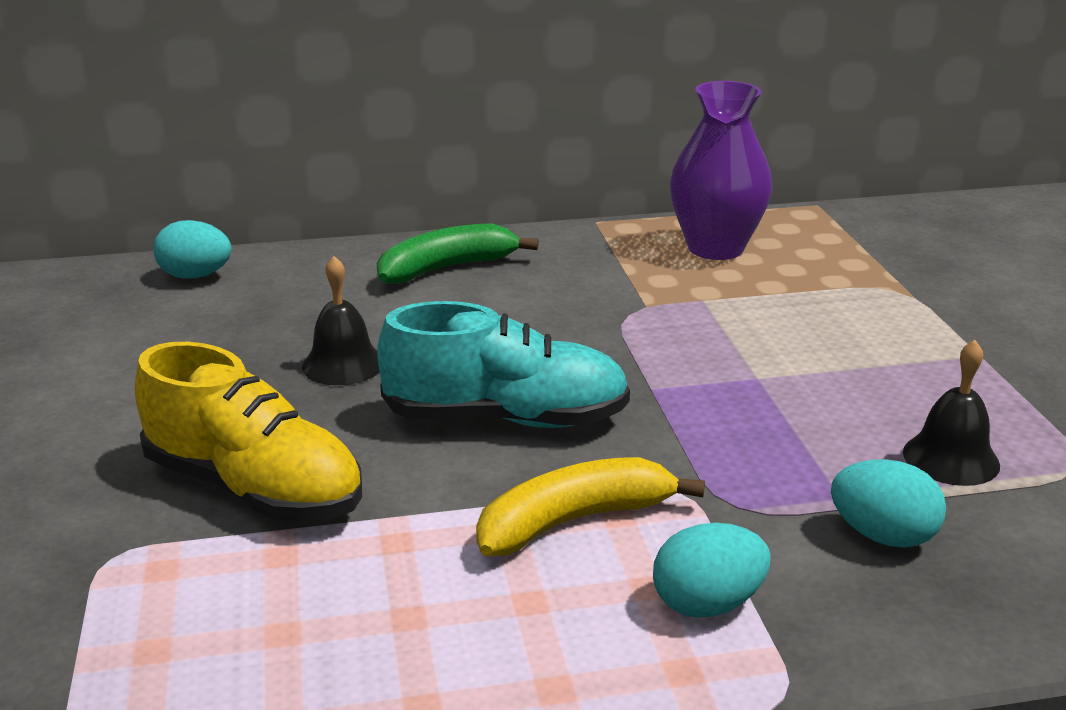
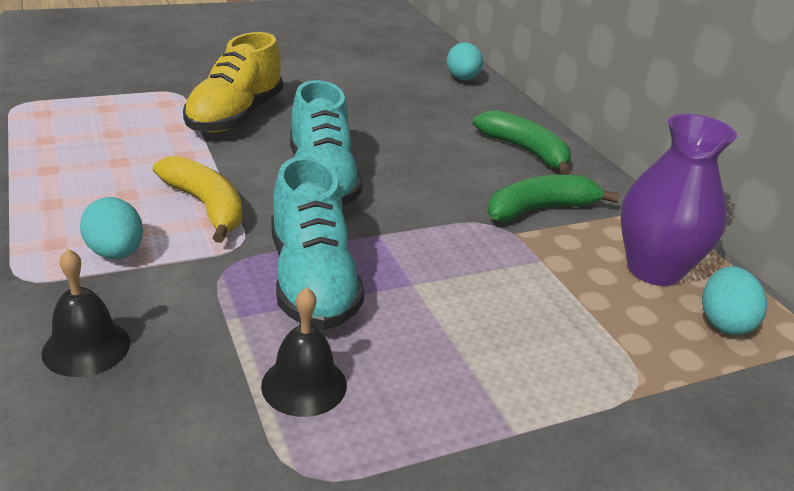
camera: 75 degrees right, 5 degrees up
(343, 364) = (373, 127): black bell -> black bell (86, 347)
(595, 283) = (540, 209): none -> green banana
(760, 442) = (312, 281): none -> turquoise shoe
(882, 536) = (187, 333): turquoise egg -> turquoise egg (723, 322)

